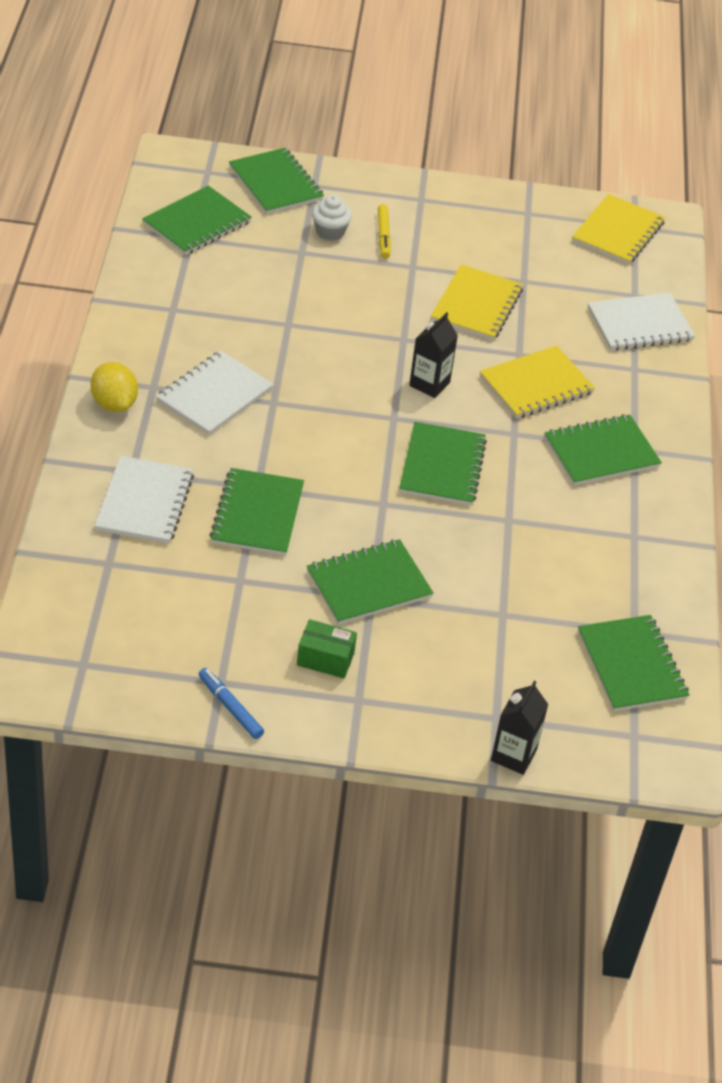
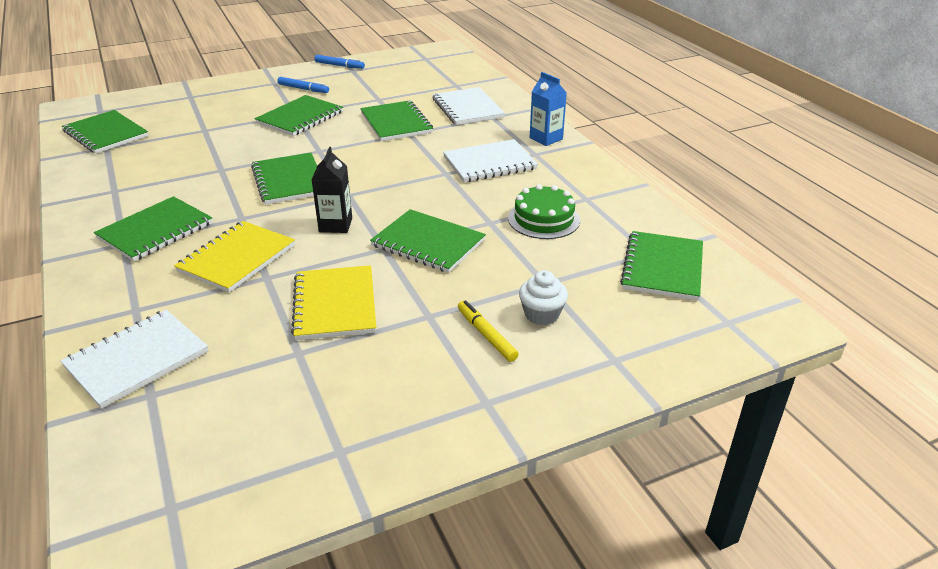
camera: 155 degrees right, 10 degrees down
(114, 403) = (546, 138): yellow lemon -> blue carton
(214, 395) = (489, 163): white notebook -> white notebook turned 60 degrees clockwise
(237, 305) = (543, 219): none -> green cake
(275, 183) = (652, 342): green notebook -> green notebook (428, 243)
(325, 659) = (303, 89): green box -> blue marker
(513, 755) = (174, 89): black carton -> none
(617, 232) = (196, 484): yellow notebook -> none

